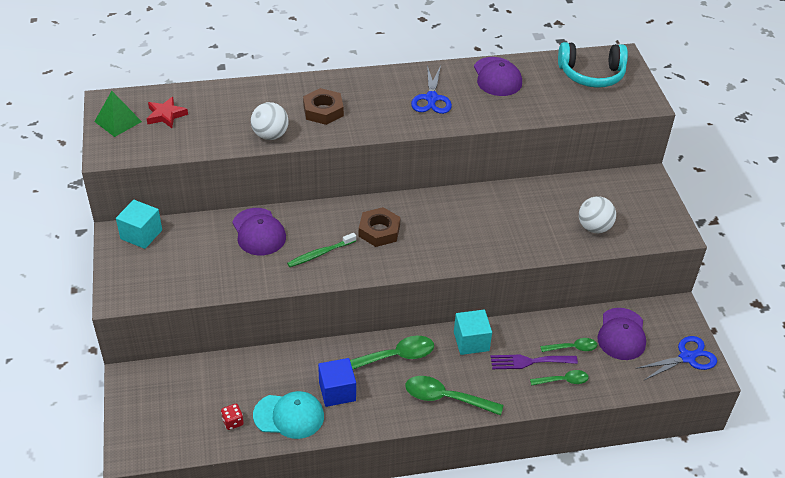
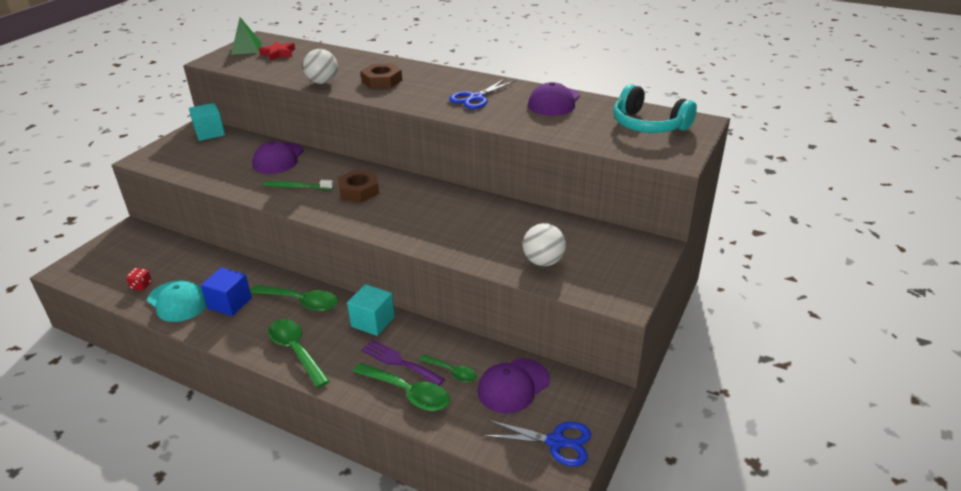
camera: 40 degrees right, 10 degrees down
(563, 380) = (408, 393): green spoon -> green spoon, size x1.67

